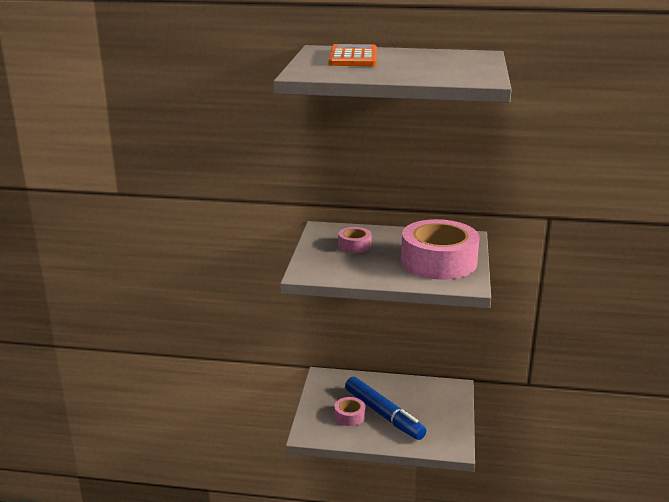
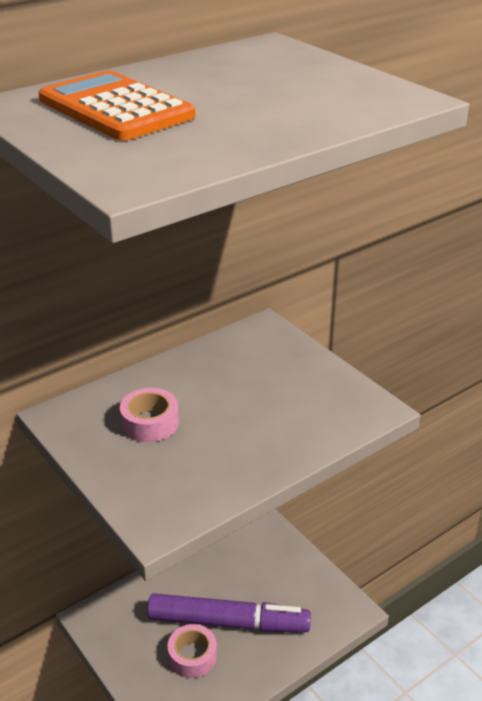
camera: 45 degrees left, 10 degrees up
(384, 414) = (228, 622): blue marker -> purple marker
(438, 261) = (290, 390): pink tape -> none

